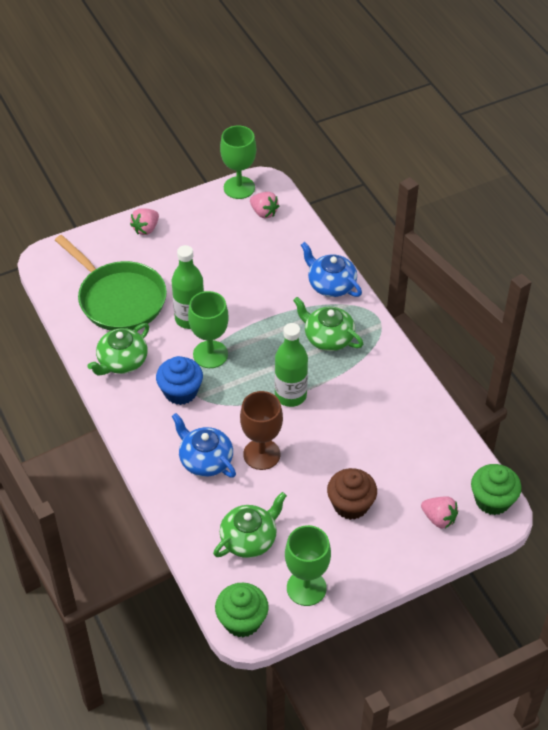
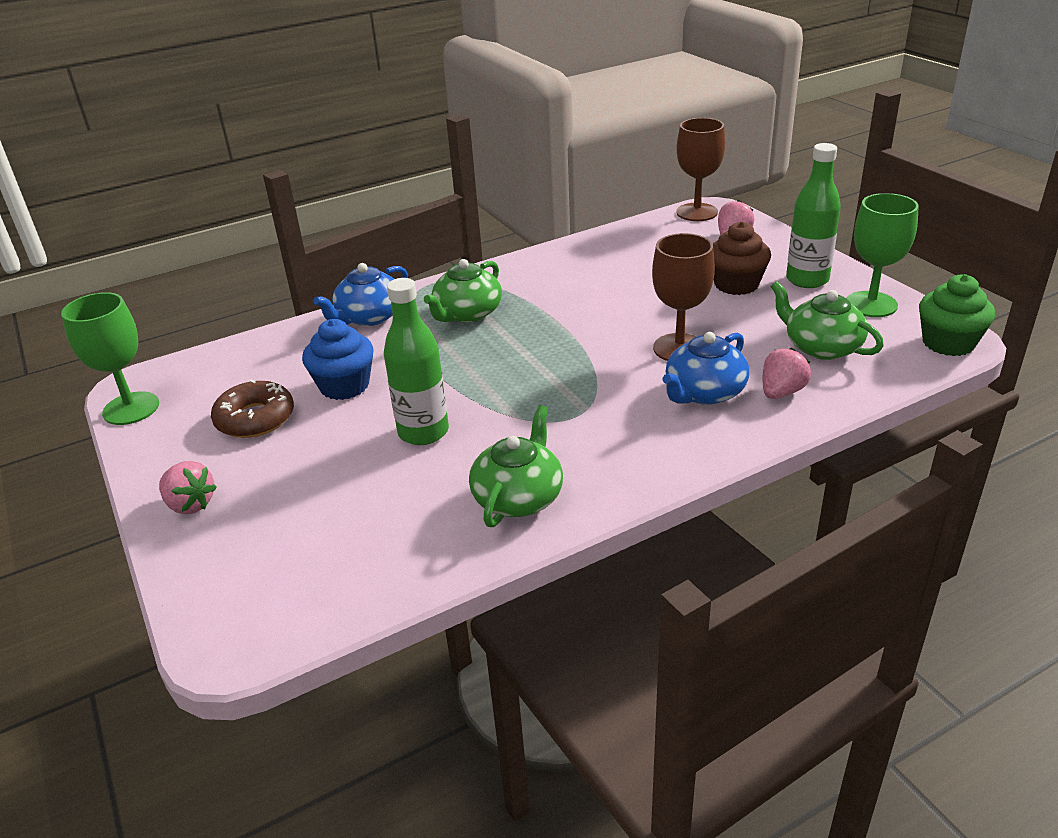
camera: 90 degrees left, 15 degrees down
(119, 299) = (366, 518): green pan -> none
(122, 361) = (518, 497): green teapot -> green teapot turned 105 degrees counterclockwise
(180, 392) = (579, 427): blue cupcake -> blue cupcake (344, 386)
(210, 354) = (500, 405): green goblet -> none
(218, 243) = (255, 418): none -> brown donut
(264, 212) = (201, 380): pink strawberry -> pink strawberry (781, 392)
(290, 395) = (572, 334): green bottle -> green bottle (807, 280)
(492, 500) = (697, 212): green cupcake -> brown goblet

